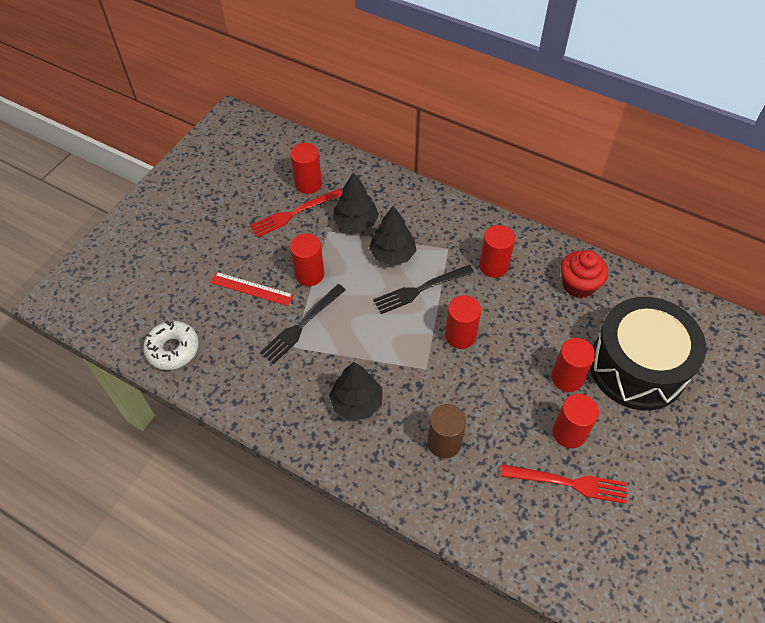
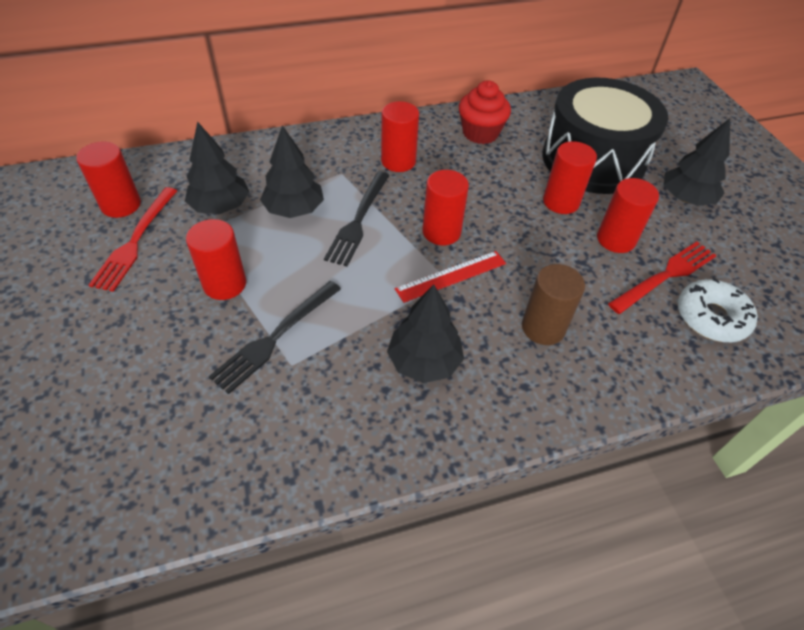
camera: 50 degrees left, 5 degrees down
(173, 349) = (131, 493): white donut -> white donut (711, 317)
(251, 288) = (167, 346): red ruler -> red ruler (451, 276)
(301, 325) = (275, 337): black fork -> black fork turned 45 degrees clockwise
(668, 450) = (686, 198): none -> black tree

